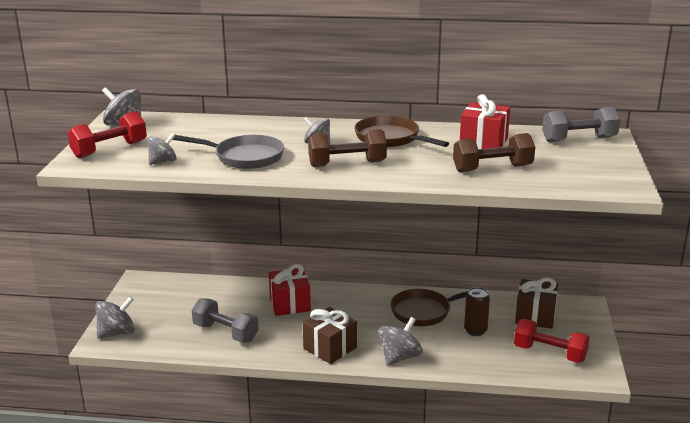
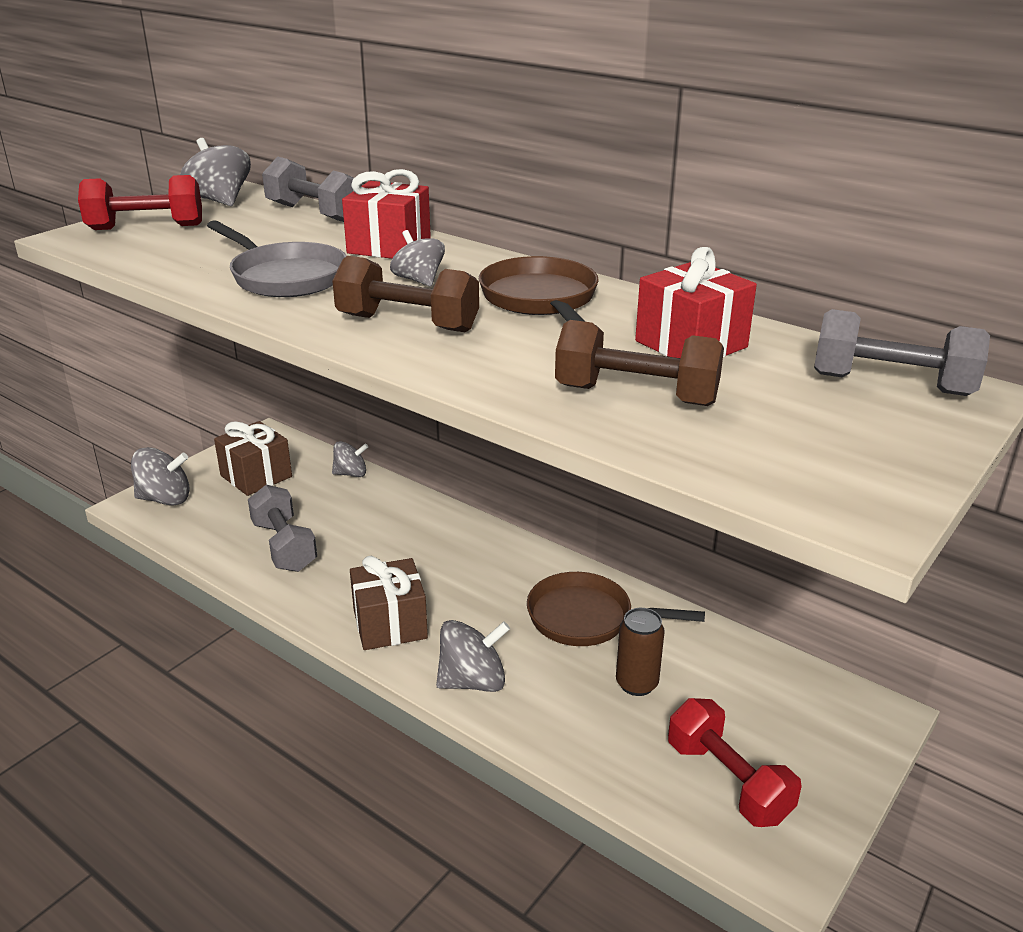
camera: 30 degrees right, 5 degrees up
(163, 162) = (175, 258): grey spinning top -> grey spinning top (351, 474)
(196, 120) = (314, 213): none -> grey dumbbell
(290, 304) = (408, 534): red gift -> red gift (389, 246)
(535, 316) = (767, 698): brown gift -> brown gift (256, 476)

